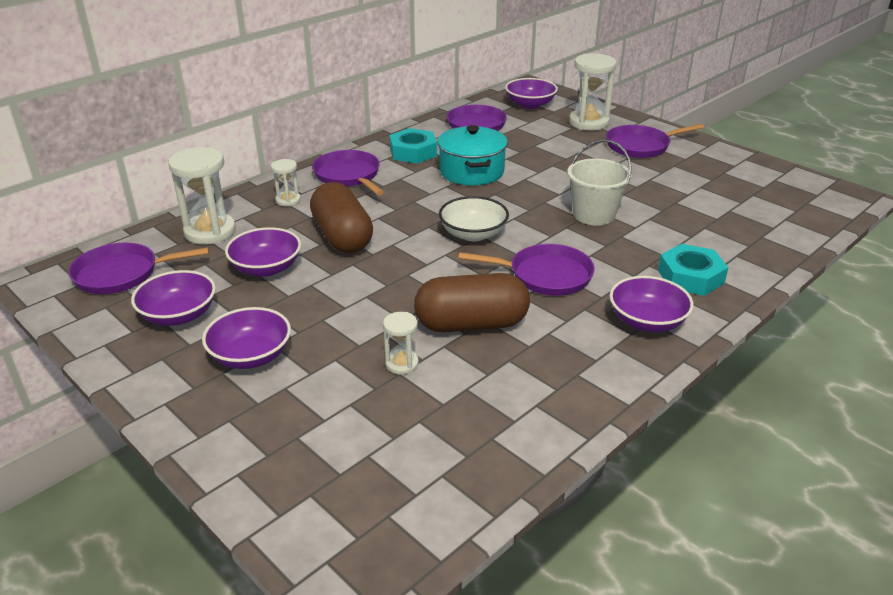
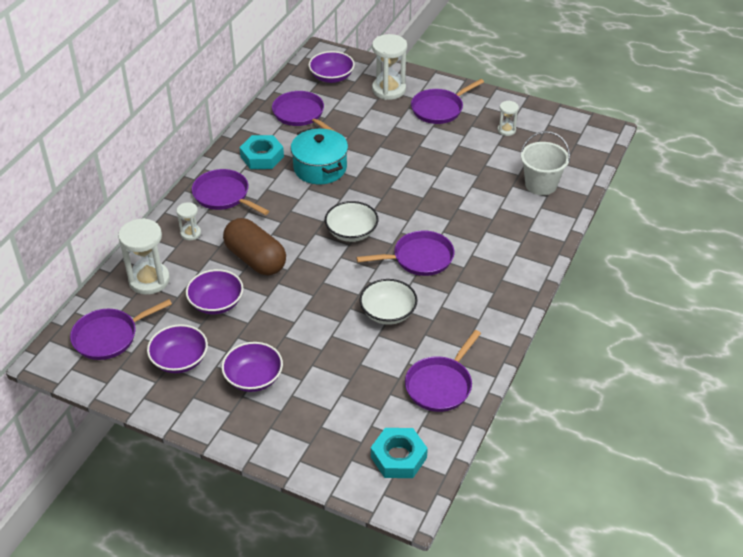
camera: 20 degrees left, 10 degrees up
(402, 364) = (358, 356): white hourglass -> white hourglass (506, 130)
(471, 324) = (388, 313): brown capsule -> white bowl
(499, 428) = (440, 385): none -> purple pan
(594, 215) = (431, 192): white bucket -> white bucket (541, 184)
(647, 321) = (500, 280): purple bowl -> none
(690, 277) = (516, 234): turquoise nut -> turquoise nut (398, 457)

